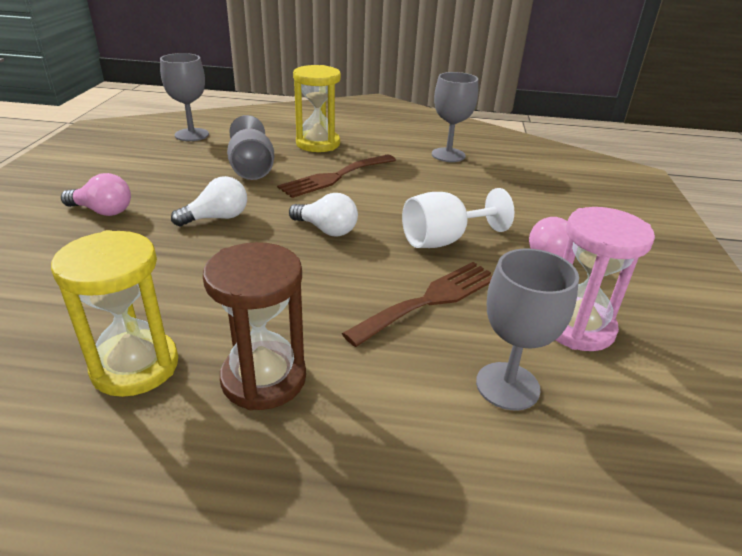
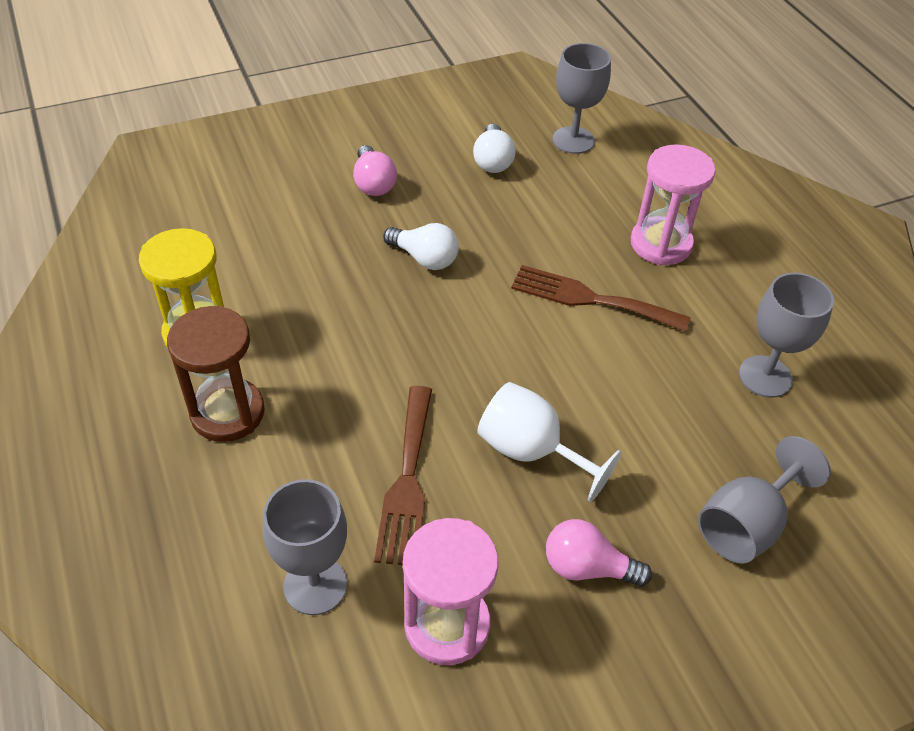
camera: 60 degrees right, 15 degrees up
(252, 169) = (543, 226): grey goblet -> grey goblet (746, 524)
(318, 144) = (660, 244): yellow hourglass -> pink hourglass
(326, 230) = (470, 346): white light bulb -> white light bulb (492, 161)
(430, 300) = (407, 481): brown fork -> brown fork turned 75 degrees clockwise

